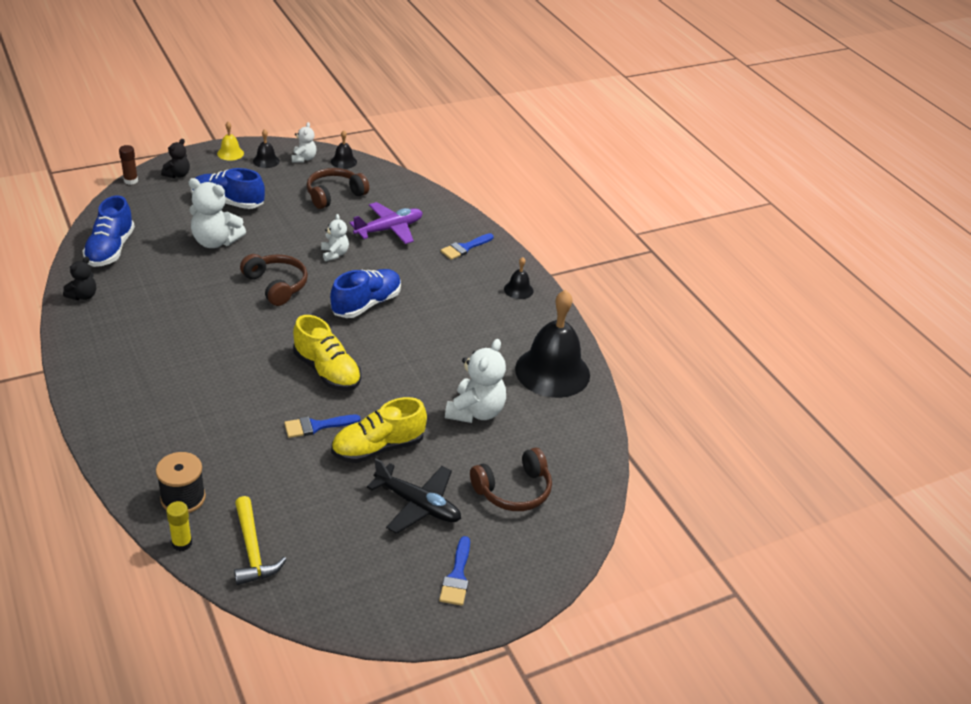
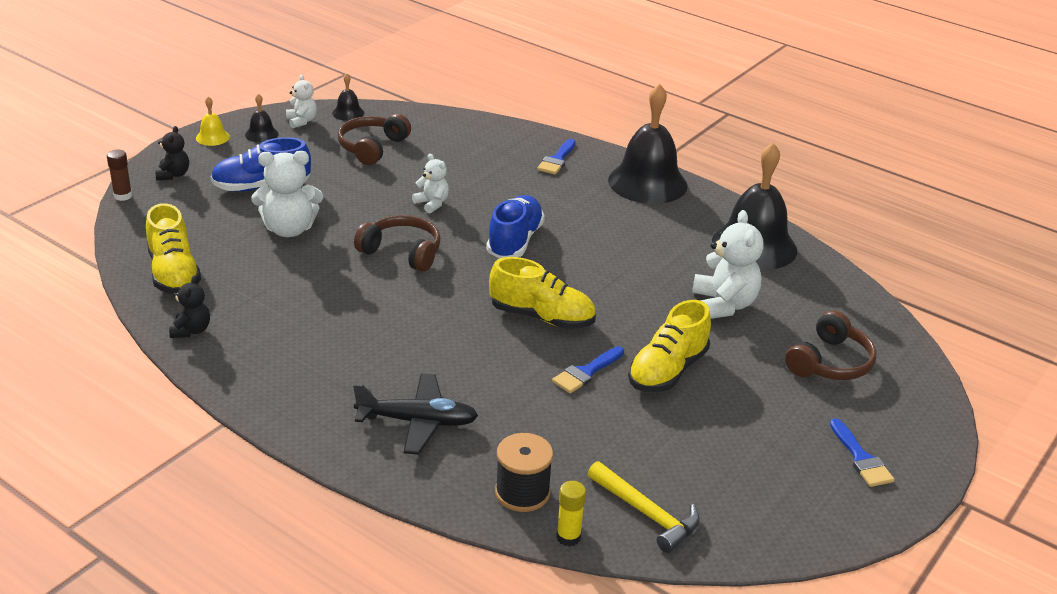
camera: 25 degrees left, 5 degrees down
(110, 249) = (174, 273): blue shoe -> yellow shoe
(389, 229) = (464, 164): purple plane -> none
(417, 505) = (758, 408): black plane -> black plane (417, 422)
(518, 290) = (647, 183): black bell -> black bell, size x2.33

